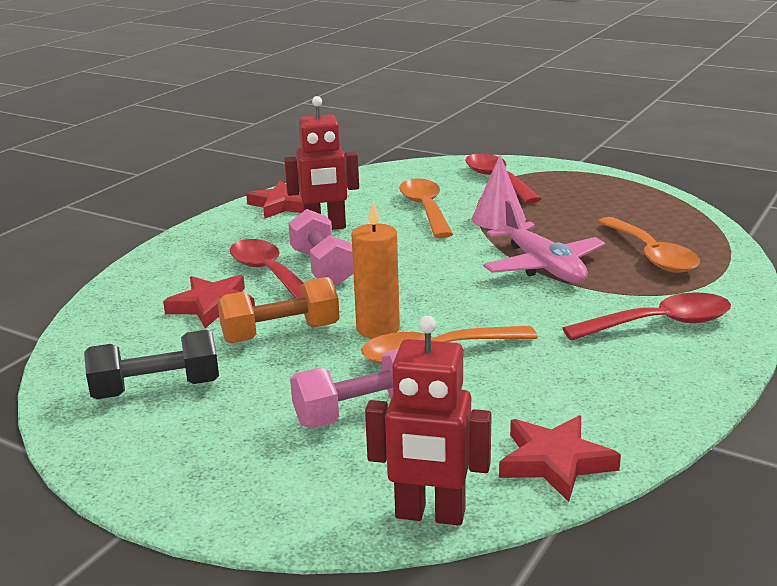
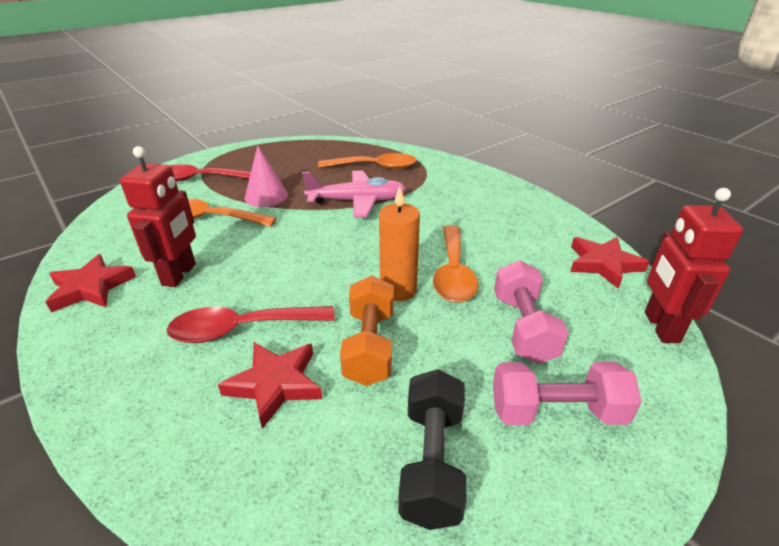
camera: 70 degrees left, 10 degrees up
(323, 267) = (262, 294): pink dumbbell -> pink dumbbell (556, 412)
(430, 515) = (660, 327): red robot -> red robot turned 150 degrees clockwise
(659, 324) = (460, 190): red spoon -> none

